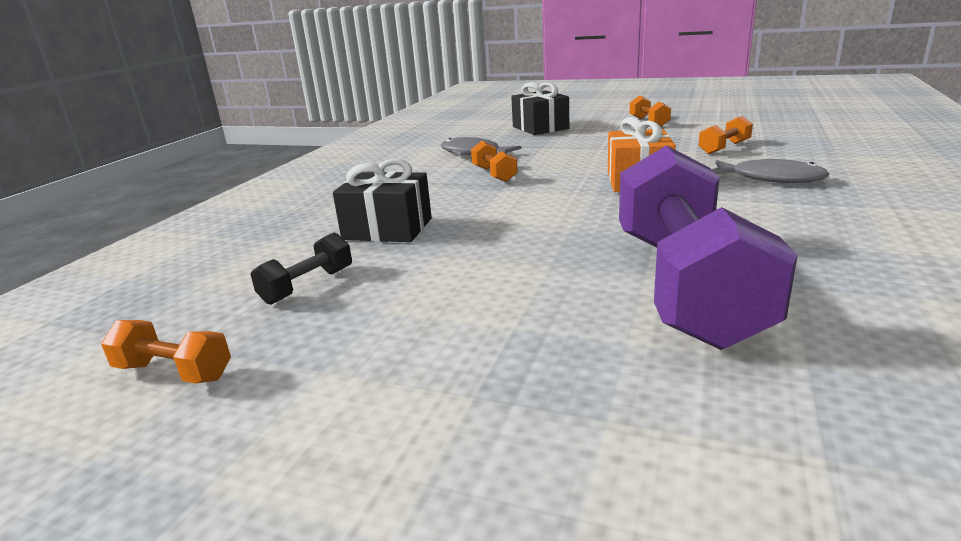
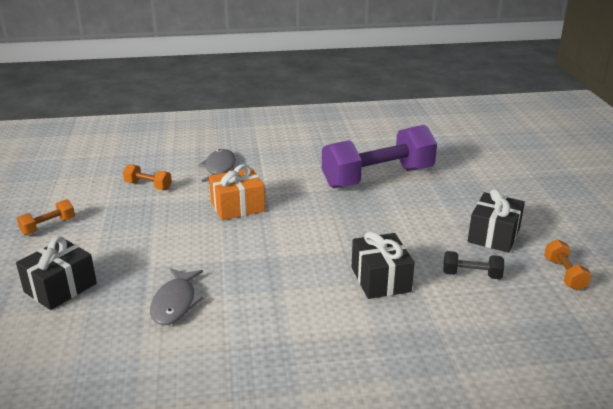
camera: 120 degrees left, 5 degrees up
(362, 344) = (493, 235): none -> black gift
(494, 174) = (241, 270): orange dumbbell -> none

